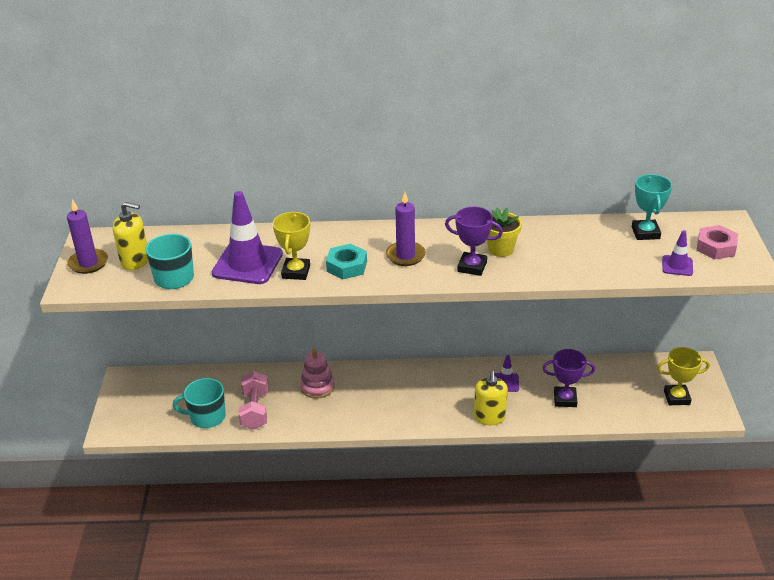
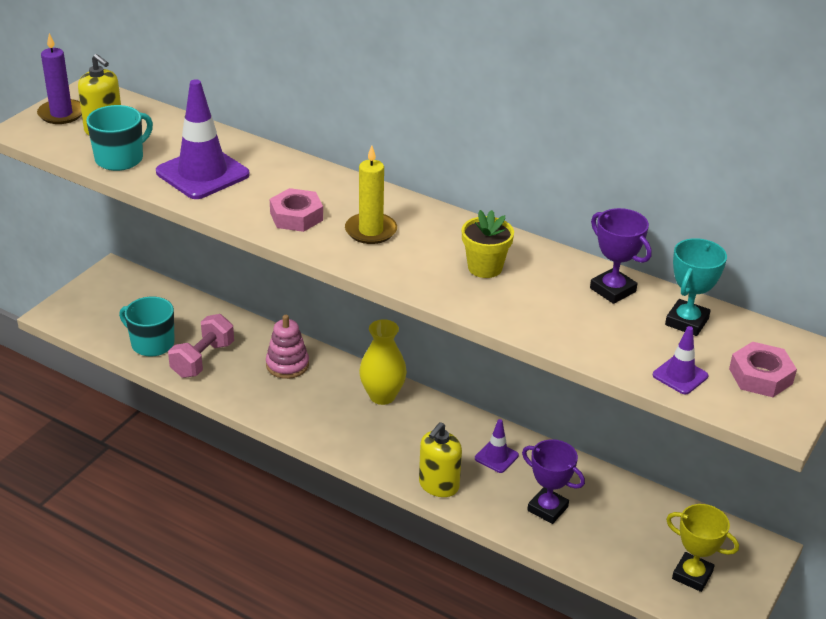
camera: 30 degrees right, 0 degrees up
(296, 272) = (239, 201): yellow trophy -> none
(347, 266) = (296, 216): turquoise nut -> pink nut
(399, 378) = (382, 396): none -> yellow vase
(405, 256) = (371, 231): purple candle -> yellow candle
(472, 267) = (429, 273): purple trophy -> purple trophy (612, 290)

